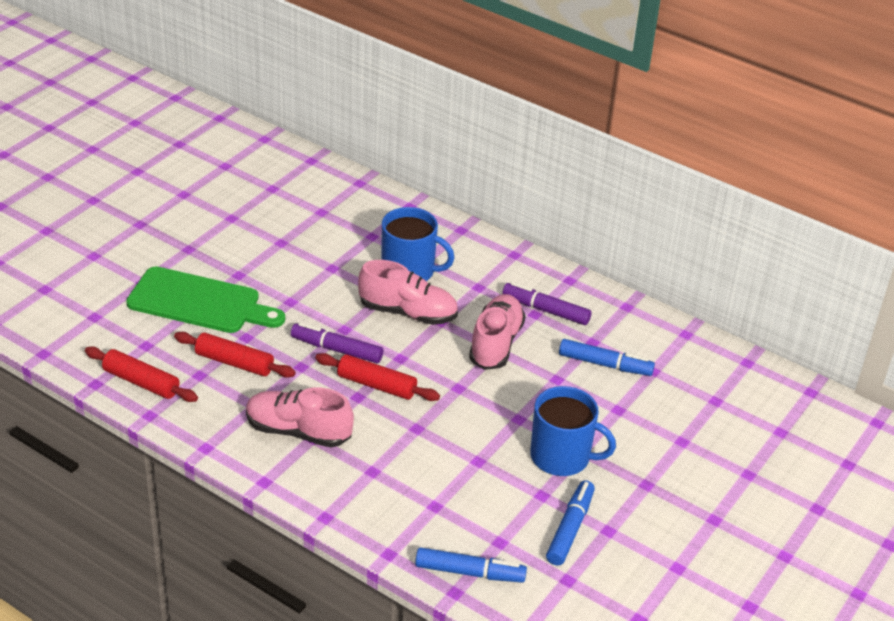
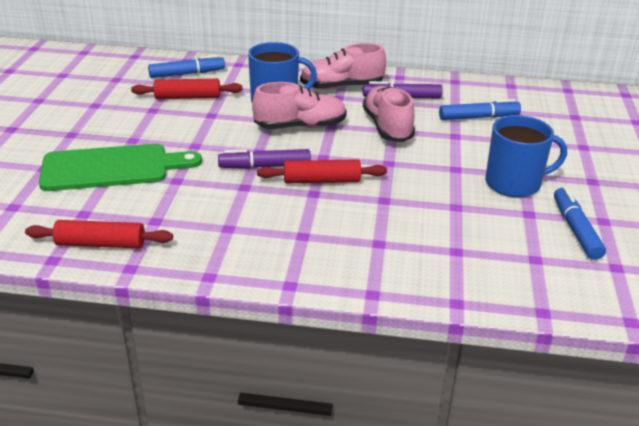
camera: 25 degrees left, 5 degrees down
(234, 363) = (181, 202): red rolling pin -> red rolling pin (188, 97)
(298, 431) = (285, 235): pink shoe -> pink shoe (342, 87)
(470, 572) = (538, 291): blue marker -> blue marker (187, 74)

